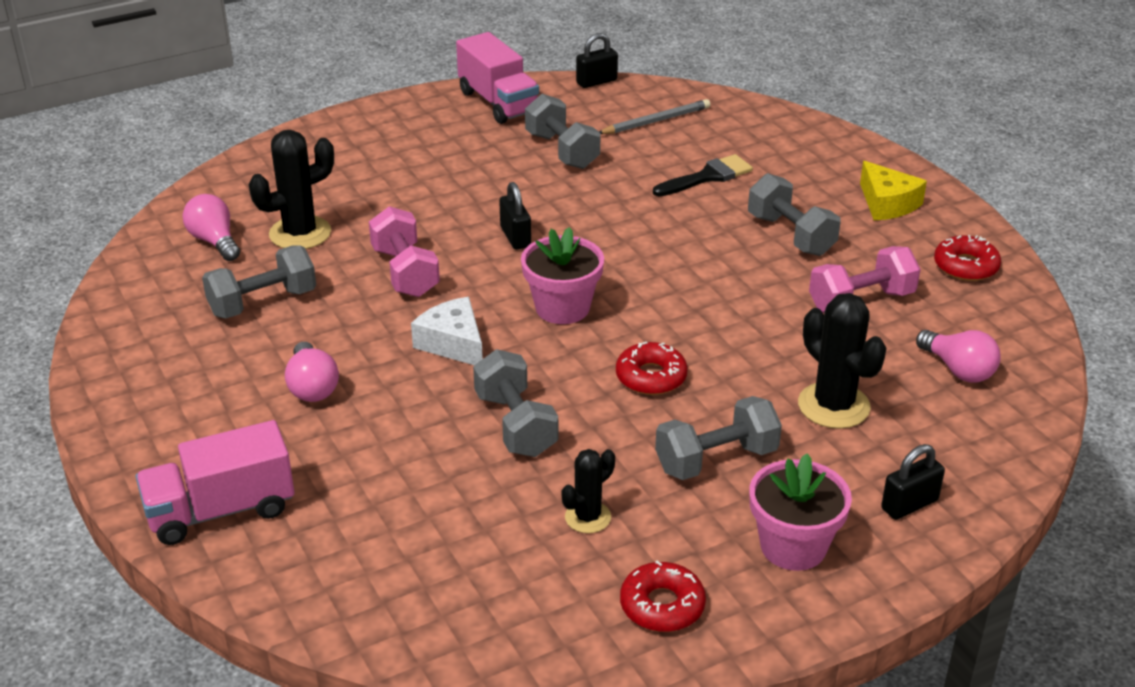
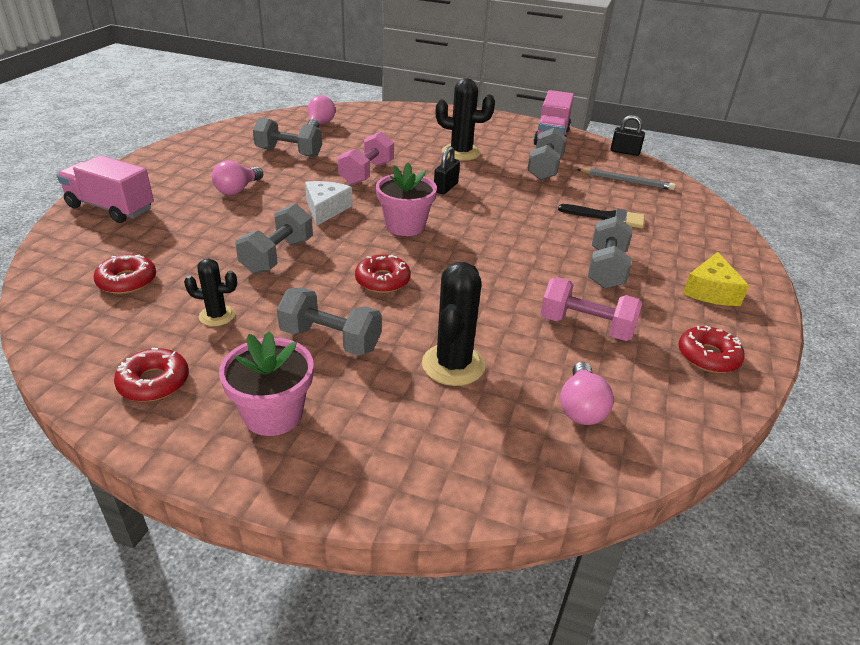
camera: 45 degrees right, 0 degrees up
(300, 233) = (357, 139): black cactus -> black cactus (461, 153)
(434, 558) = (127, 281): none -> red donut
(909, 504) = (385, 453): black padlock -> none

